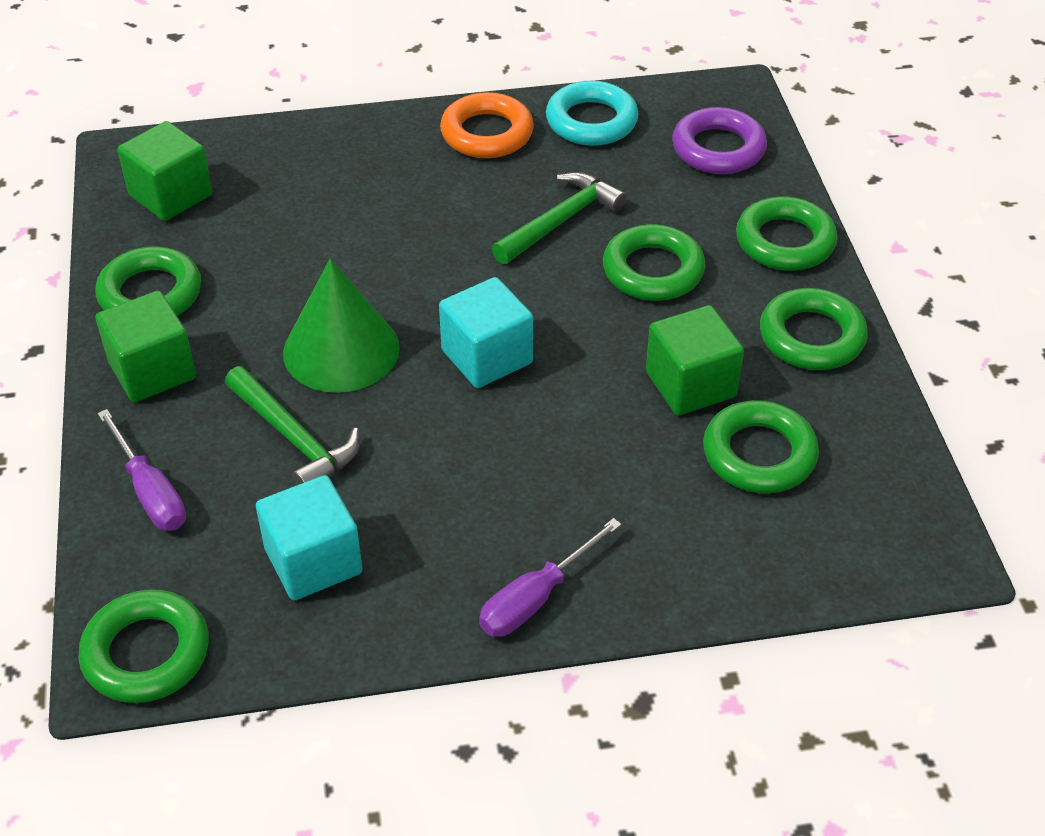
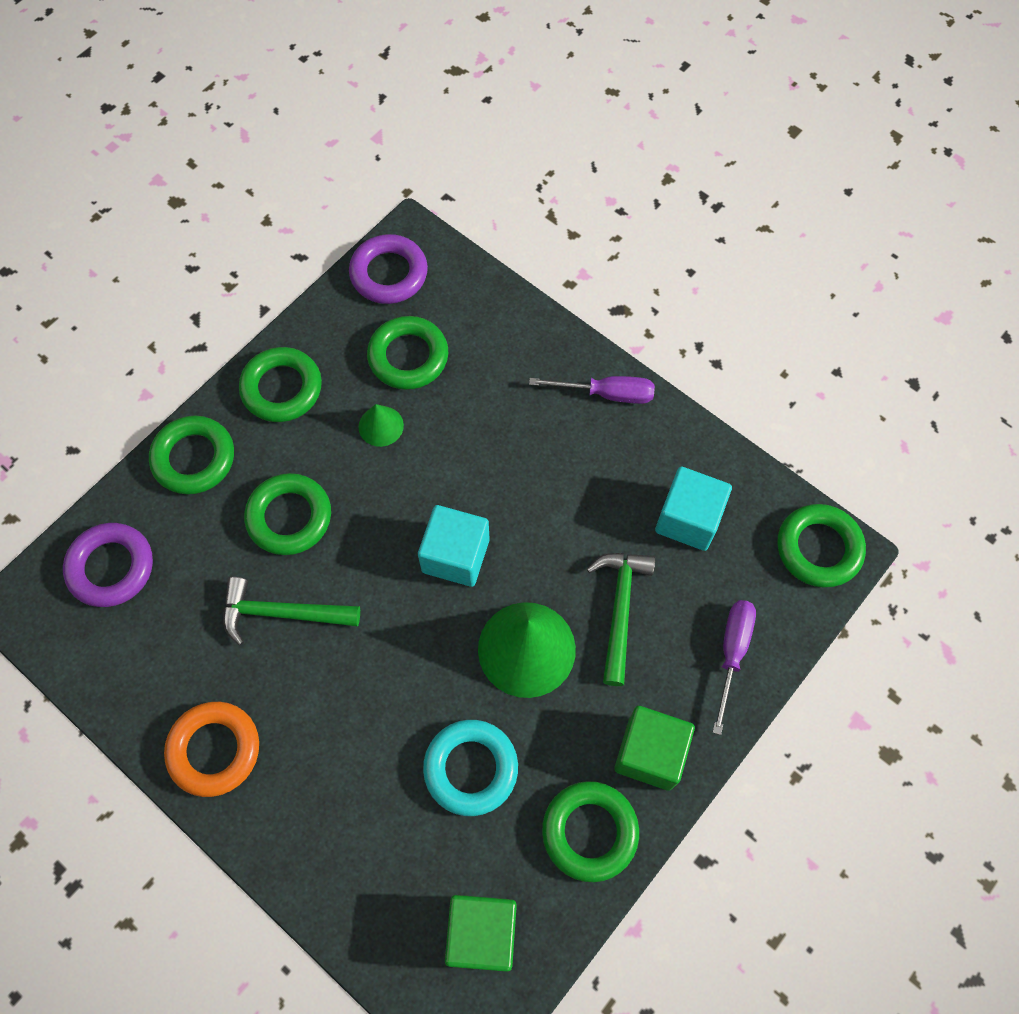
camera: 130 degrees left, 20 degrees up
(591, 121) = (139, 683): turquoise ring -> turquoise ring (471, 768)
(690, 384) = (381, 426): green cube -> green cone
(897, 504) = (389, 274): none -> purple ring

